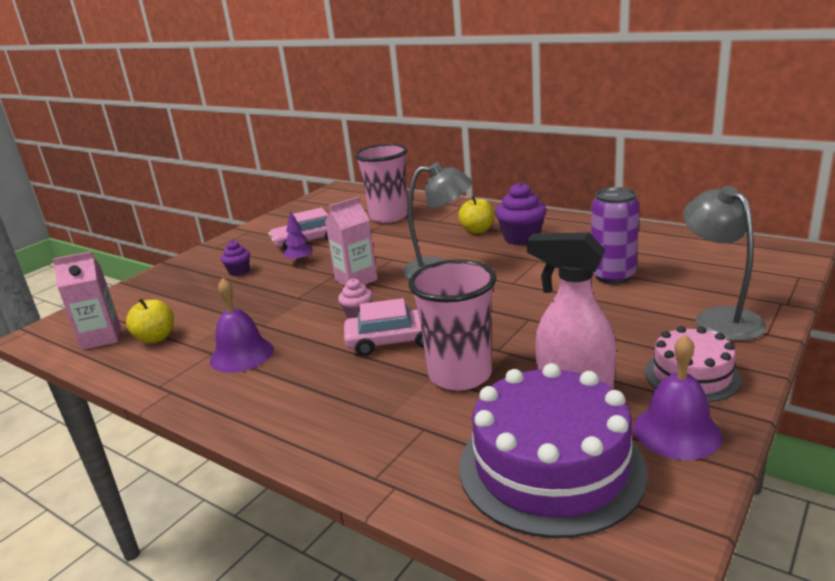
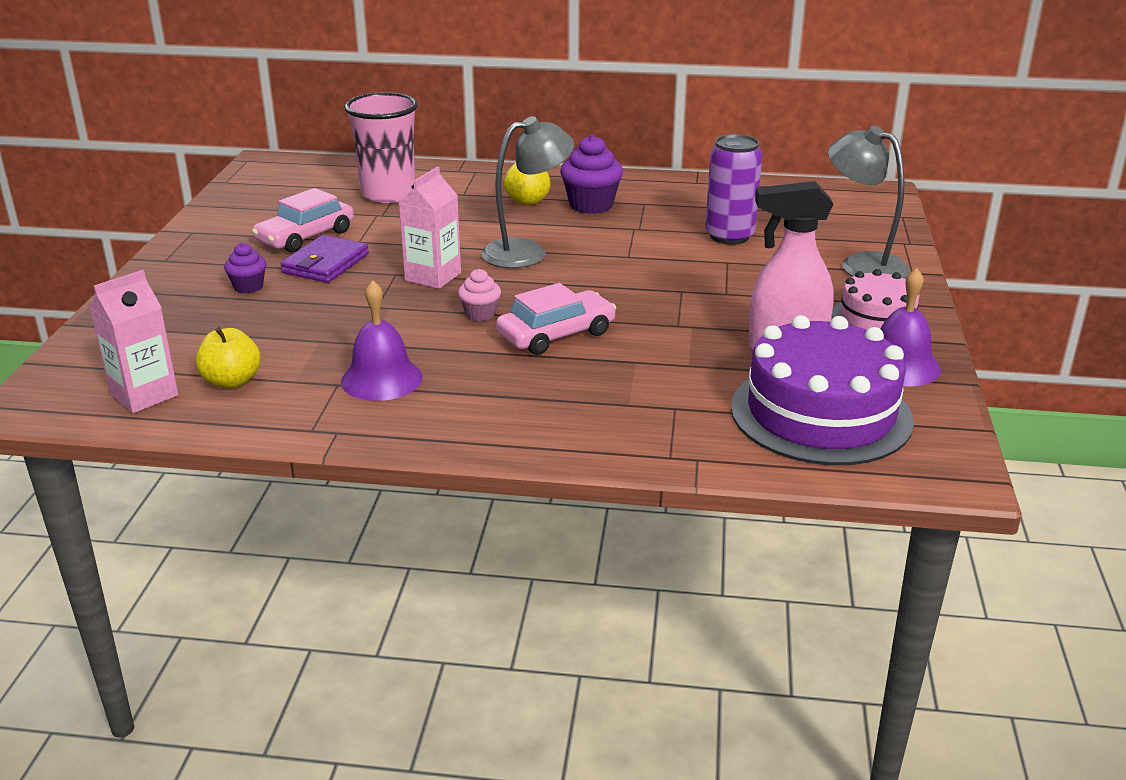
camera: 30 degrees left, 5 degrees up
(300, 261) = (326, 264): purple tree -> purple wallet
(460, 375) = (663, 355): pink cup -> none

